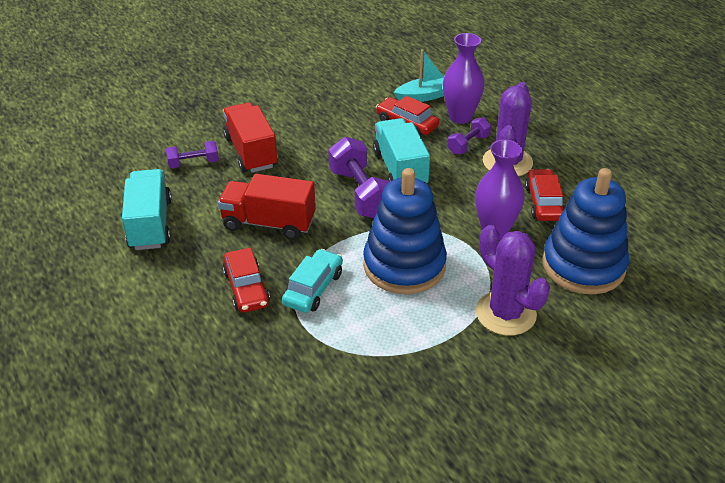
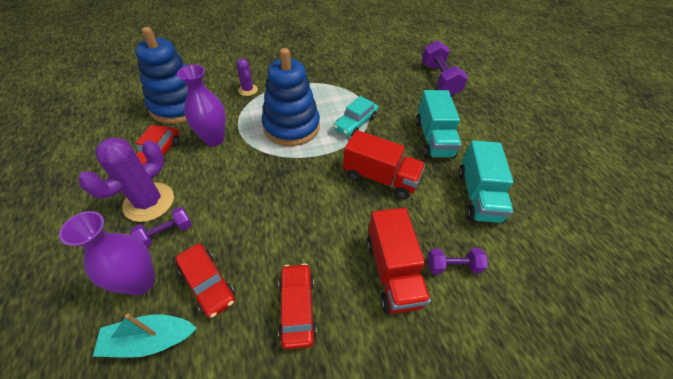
camera: 170 degrees left, 10 degrees up
(246, 288) = (399, 131): red car -> red car (297, 308)
(361, 193) = (297, 193): purple dumbbell -> purple dumbbell (439, 79)
(400, 169) = (251, 214): turquoise truck -> turquoise truck (433, 139)
(505, 313) = (248, 90): purple cactus -> purple cactus, size x0.55

